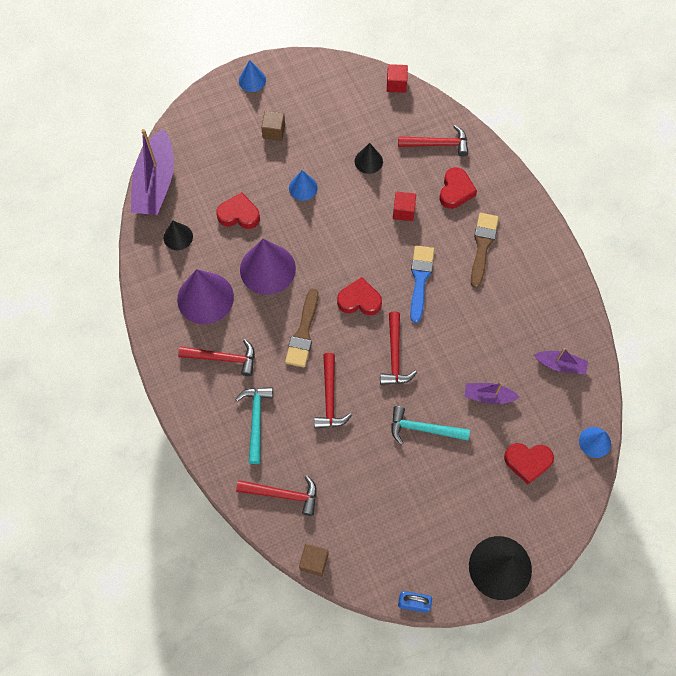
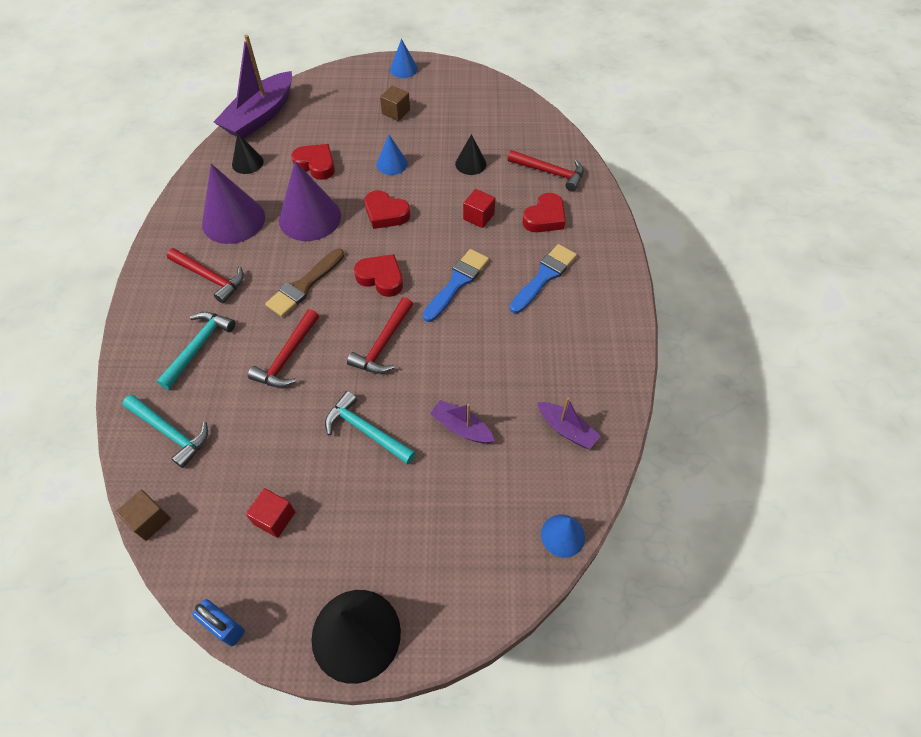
camera: 25 degrees right, 10 degrees down
(283, 494) = (170, 432): red hammer -> turquoise hammer
(396, 84) = (538, 113): red cube -> red cube (274, 518)
(482, 246) = (544, 276): brown brush -> blue brush
(527, 462) = (465, 521): red heart -> red heart (385, 213)

